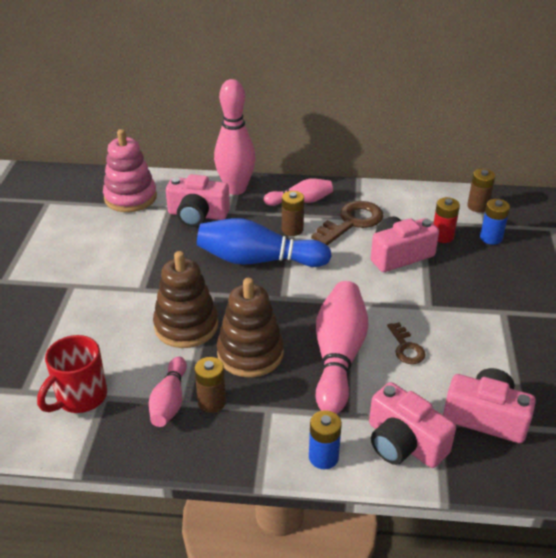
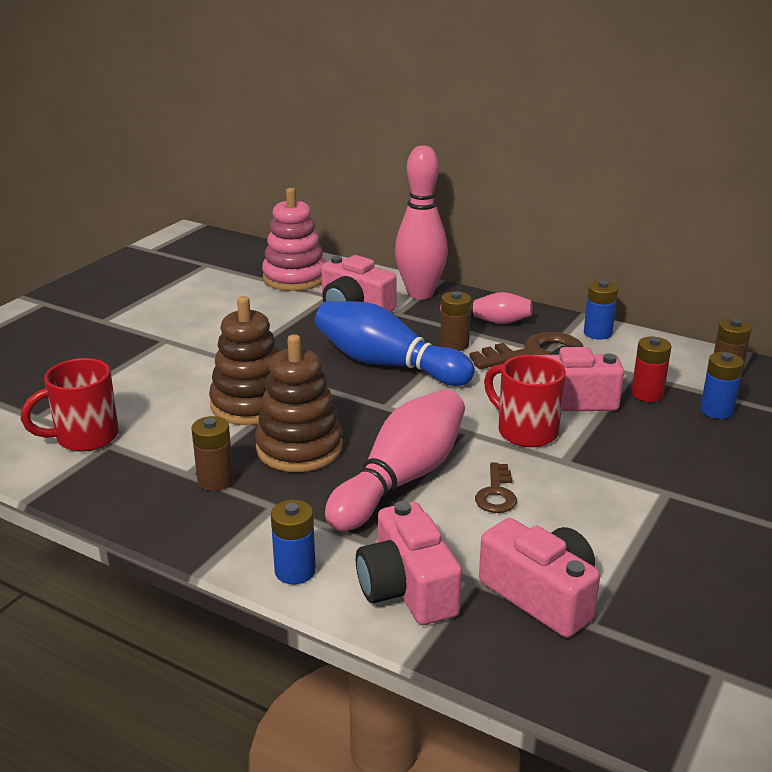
camera: 25 degrees right, 10 degrees down
(170, 401) = (172, 467): pink bowling pin -> none
(379, 193) = (597, 333): none -> blue battery
(389, 290) = (525, 431): none -> red mug

